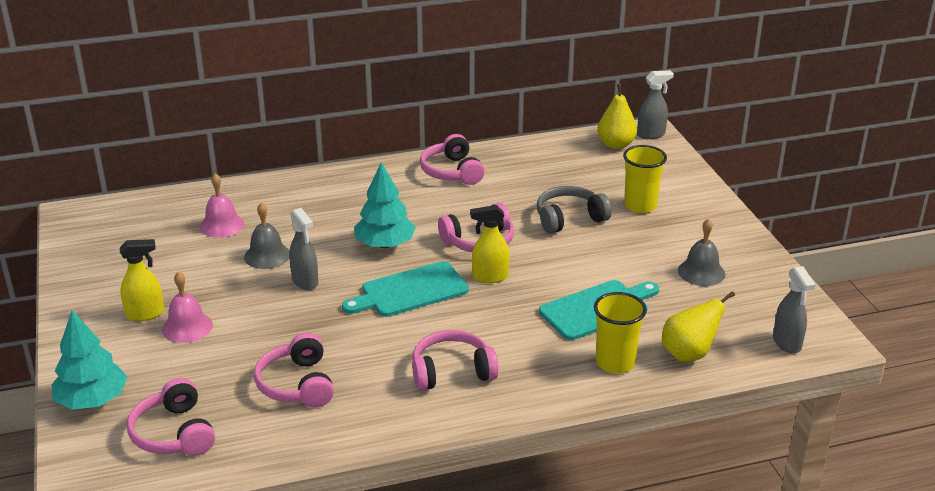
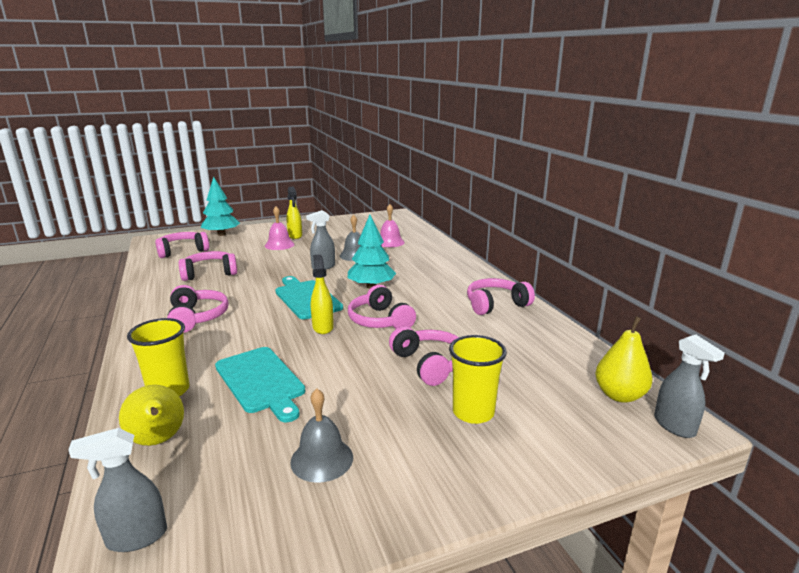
camera: 85 degrees right, 10 degrees down
(569, 219) = (429, 364): grey headphones -> pink headphones

